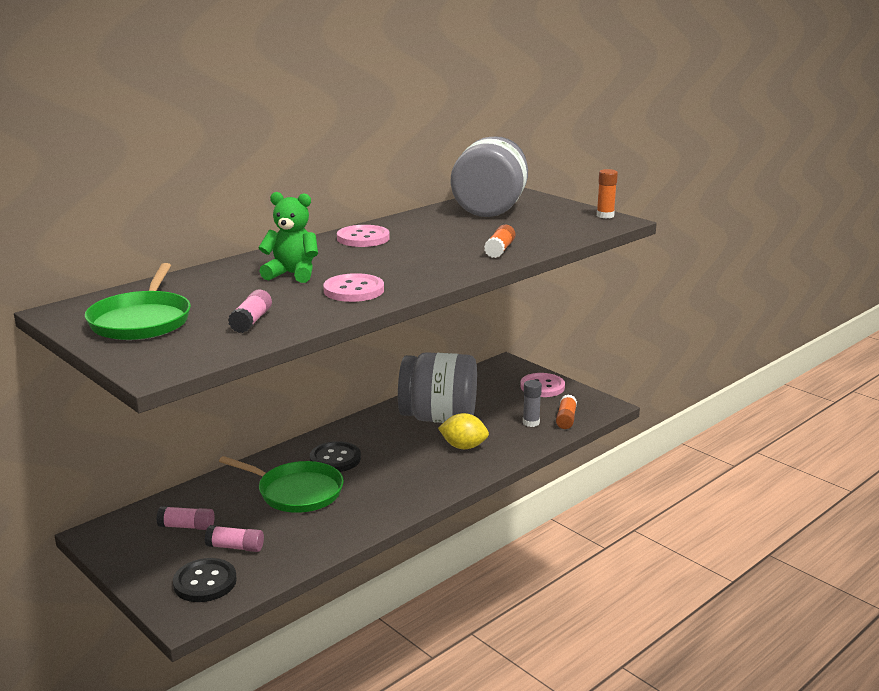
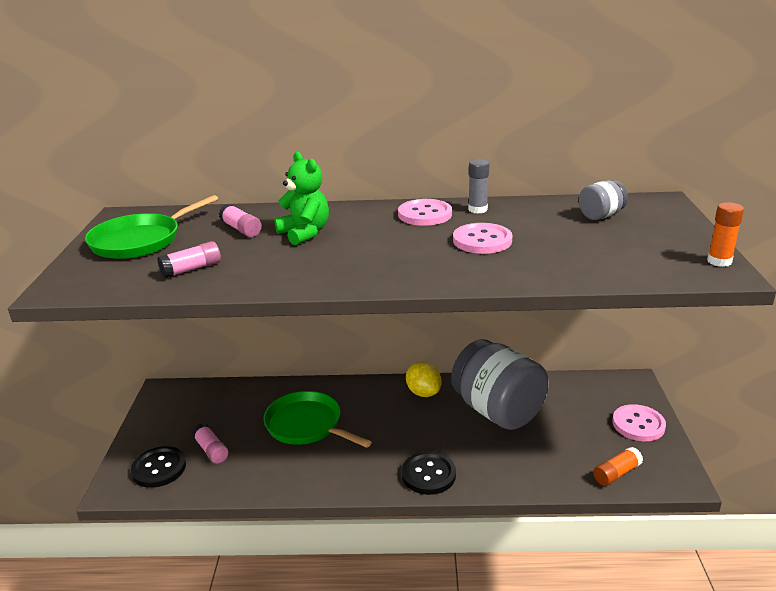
camera: 45 degrees right, 5 degrees up
(187, 526) = (210, 415): pink glue stick -> pink glue stick (241, 229)
(297, 492) = (306, 425): green pan -> green pan turned 150 degrees clockwise
(335, 459) = (369, 409): black button -> black button (428, 475)
(354, 290) = (313, 267): pink button -> pink button (482, 240)
(463, 447) = (481, 452): yellow lemon -> yellow lemon (423, 392)
(490, 209) = (601, 215): grey jar -> grey jar, size x0.44
(500, 250) = (518, 268): orange glue stick -> none
(531, 423) = (575, 459): grey glue stick -> grey glue stick (477, 209)

